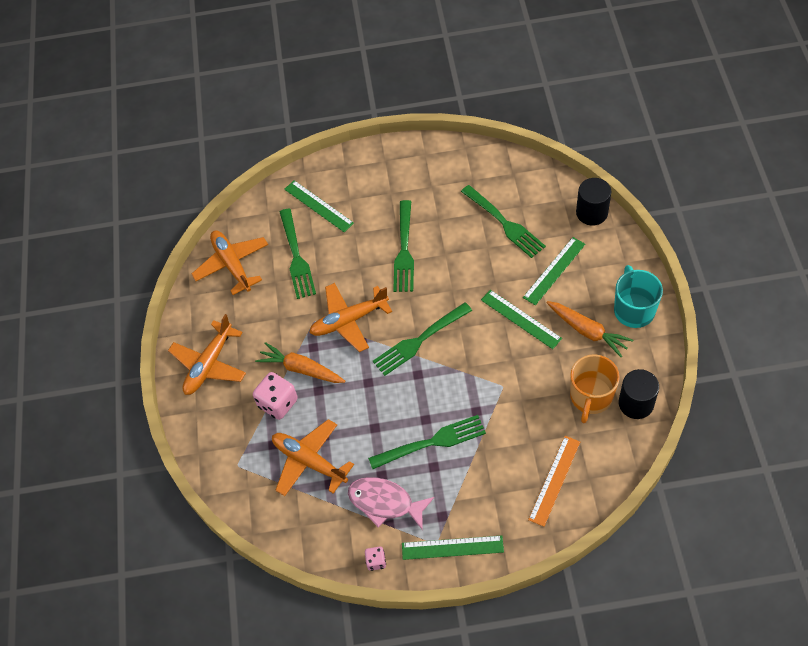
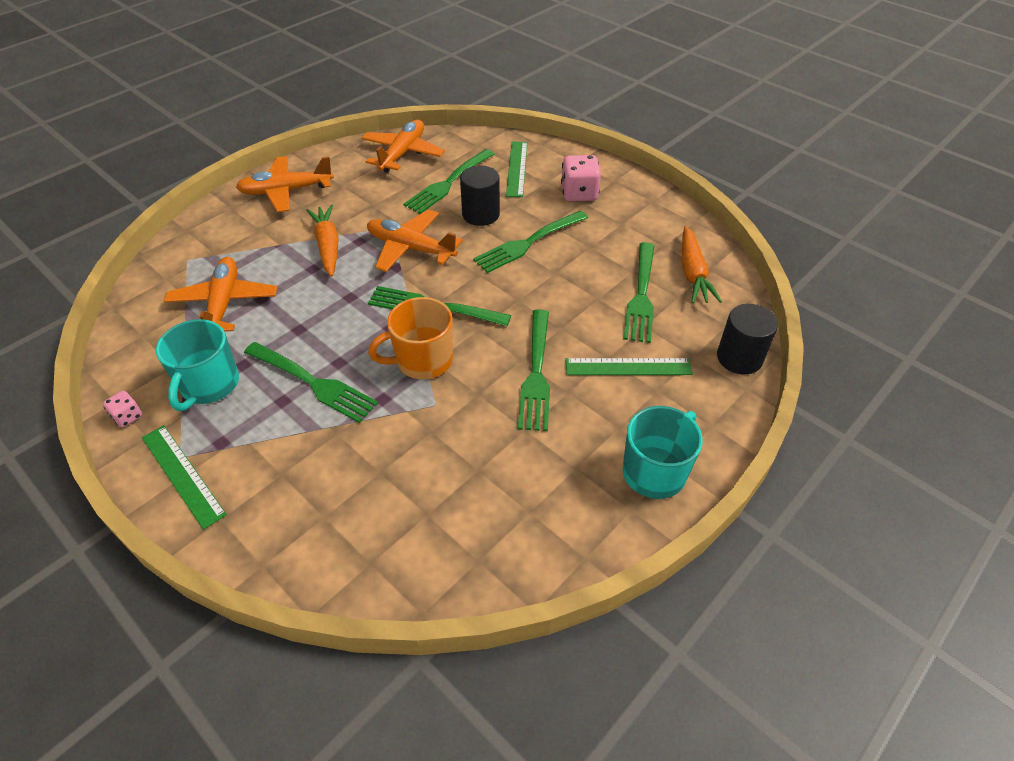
camera: 45 degrees right, 10 degrees down
(278, 403) = (277, 250): pink dice -> pink dice (579, 193)
(385, 502) = (209, 385): pink fish -> turquoise mug
(520, 319) = (536, 372): green ruler -> green fork
(554, 480) = (341, 526): orange ruler -> none
(587, 331) = (579, 442): orange carrot -> orange carrot (693, 273)
(591, 397) = (490, 497): orange mug -> orange mug (422, 361)
(636, 403) = (522, 553): black cylinder -> black cylinder (480, 214)

